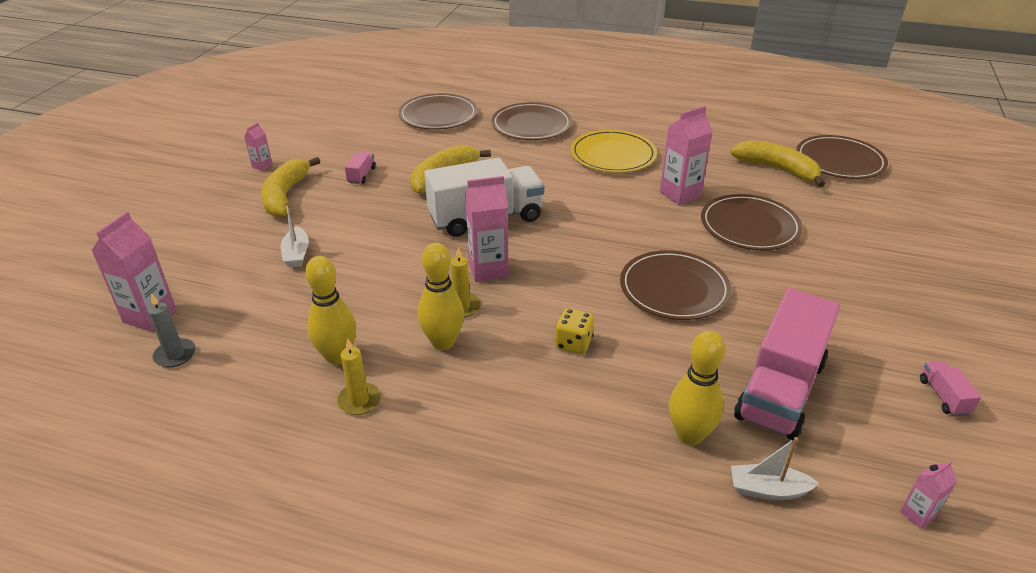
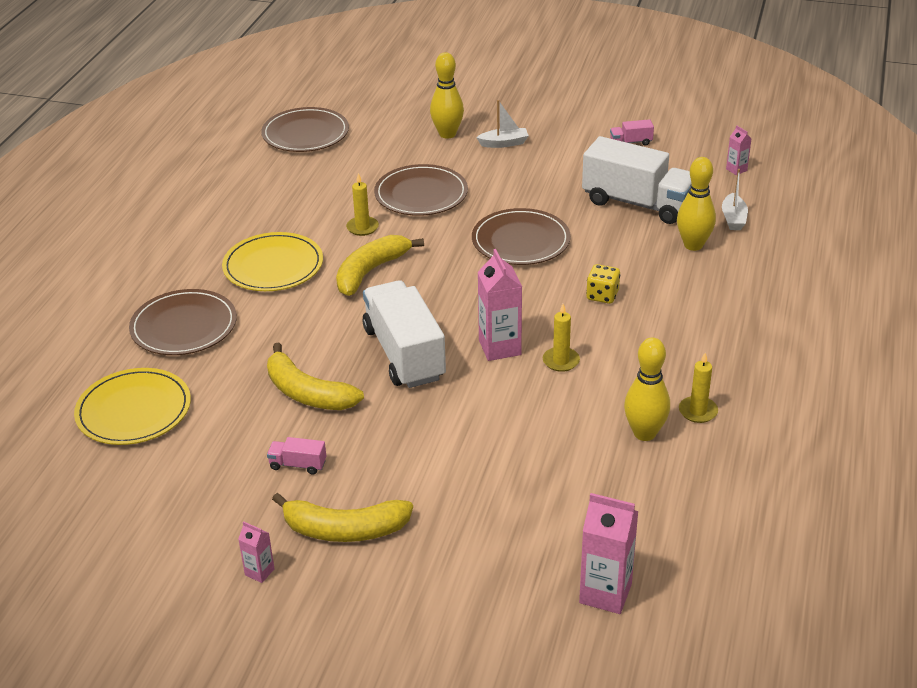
camera: 90 degrees left, 0 degrees up
(175, 355) = (664, 552): grey candle -> none
(296, 254) = (478, 493): white boat -> white boat (504, 143)
(438, 115) = (134, 410): brown plate -> yellow plate
(443, 342) = (613, 369): yellow bowling pin -> yellow bowling pin (447, 134)
(680, 194) = (362, 227): pink carton -> yellow candle
(777, 169) = (318, 168): yellow banana -> yellow banana (370, 272)
(780, 389) = (637, 203): pink truck -> white truck

